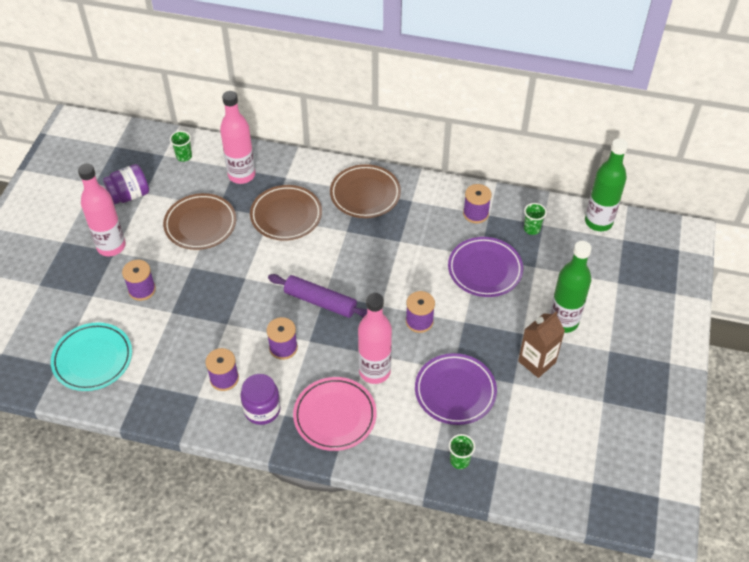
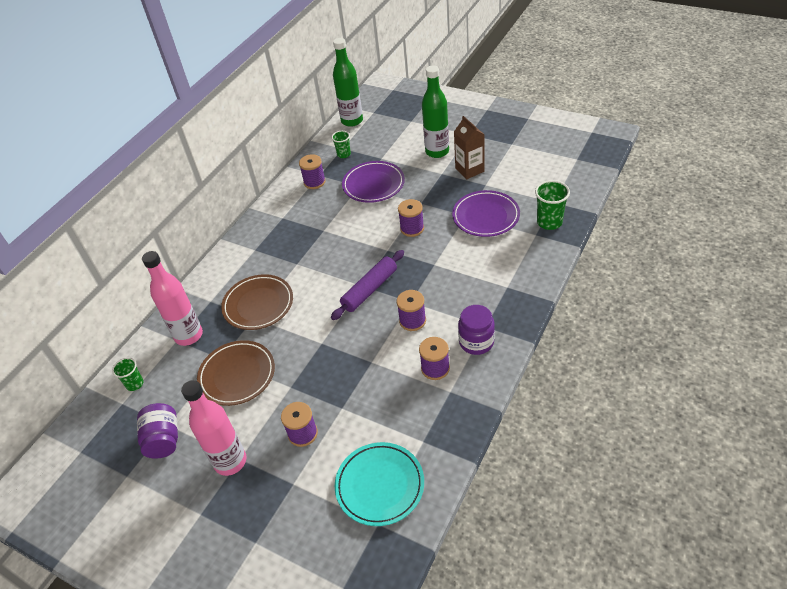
camera: 70 degrees left, 5 degrees down
(335, 416) = (493, 292): pink plate -> none
(365, 194) = (260, 246): brown plate -> none
(374, 371) = (454, 261): pink bottle -> none
(459, 460) = (549, 222): green cup -> green cup, size x1.59

